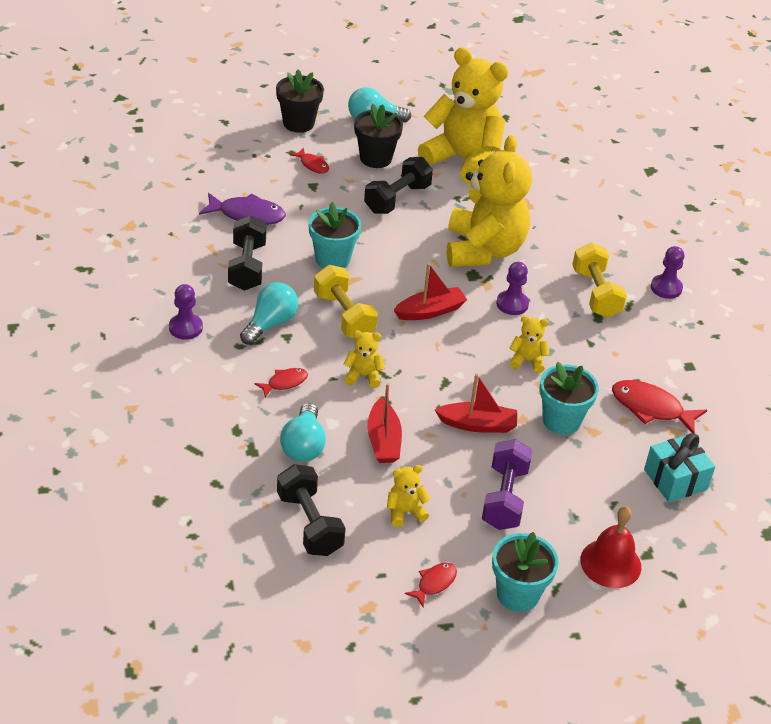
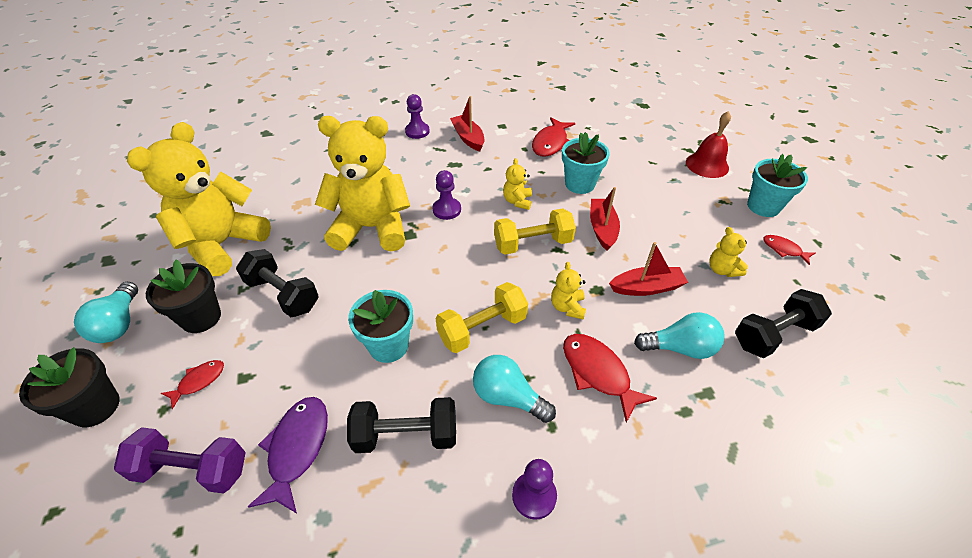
camera: 90 degrees left, 5 degrees up
(284, 383) = (598, 373): red fish -> red fish, size x1.75
(430, 311) = (464, 262): red boat -> red boat (468, 138)
(504, 498) = (675, 213): purple dumbbell -> purple dumbbell (192, 469)
(596, 293) = (427, 164): yellow dumbbell -> yellow dumbbell (533, 244)
(675, 479) = (616, 136): turquoise gift -> none

